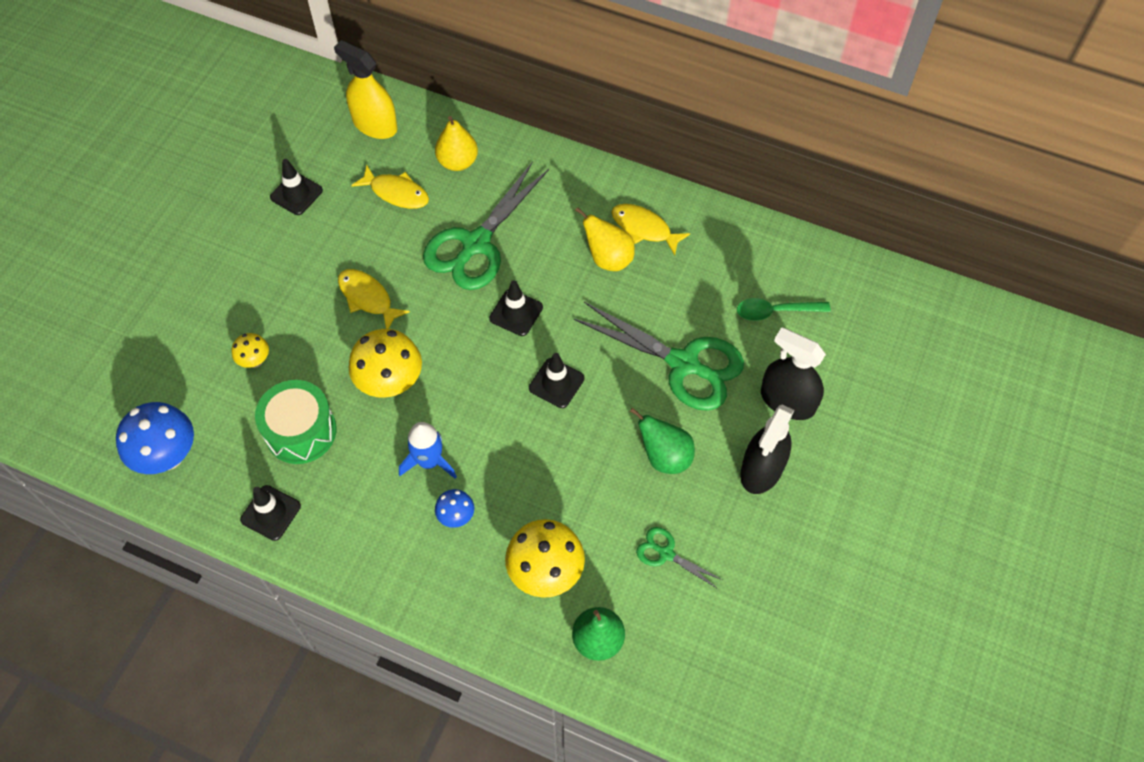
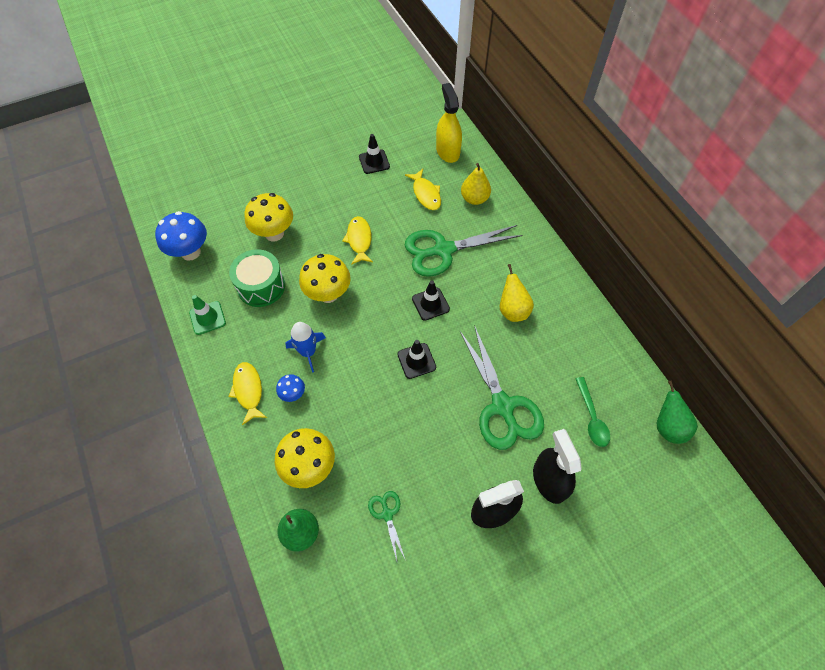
camera: 40 degrees right, 0 degrees up
(255, 361) = (274, 233): yellow mushroom -> yellow mushroom, size x1.93
(271, 513) = (207, 318): black traffic cone -> green traffic cone
(644, 228) = (551, 308): yellow fish -> yellow fish (248, 391)
(664, 456) = (440, 454): green pear -> green pear (667, 426)
(775, 311) = (591, 417): green spoon -> green spoon turned 135 degrees counterclockwise

